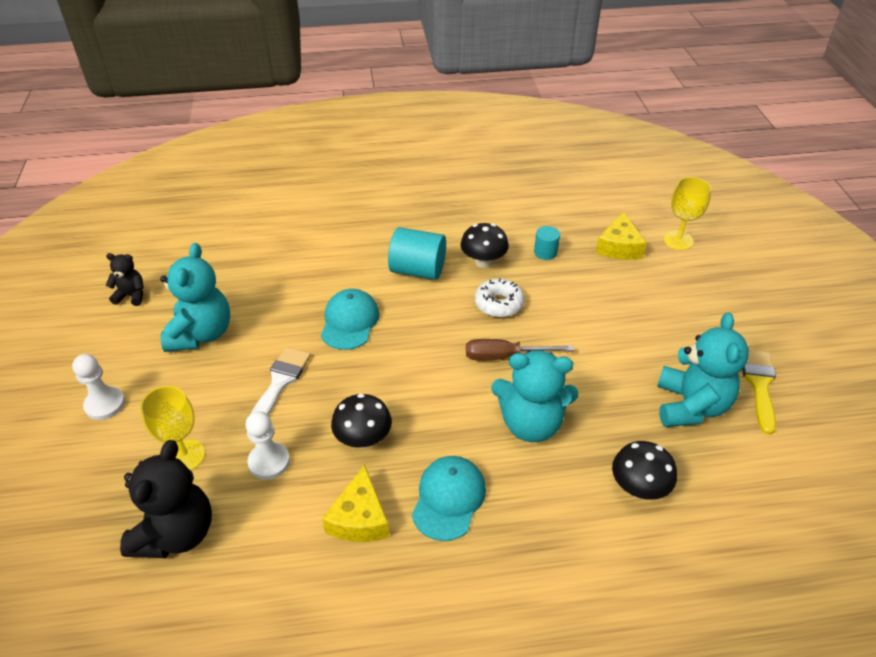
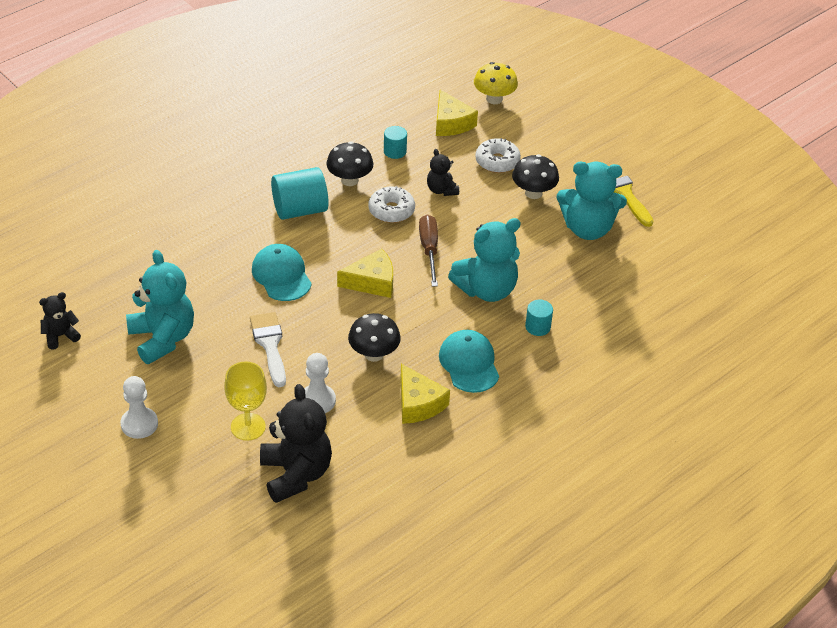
camera: 35 degrees left, 0 degrees up
(424, 364) = (372, 282): none -> yellow cheese
(504, 356) = (429, 250): brown screwdriver -> brown screwdriver turned 120 degrees clockwise
(555, 493) = (538, 327): none -> turquoise cylinder
(562, 304) = (441, 190): none -> black teddy bear
(638, 488) = (589, 299): black mushroom -> black mushroom (533, 193)
(639, 298) = (497, 161): none -> white donut
(678, 240) = (494, 99): yellow goblet -> yellow mushroom
(690, 406) = (587, 229): turquoise teddy bear -> turquoise teddy bear turned 120 degrees clockwise

